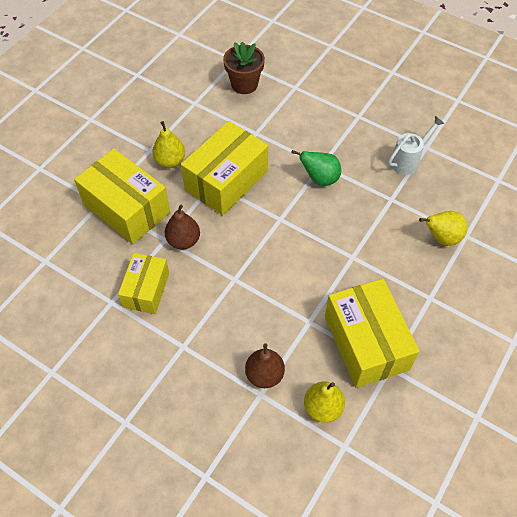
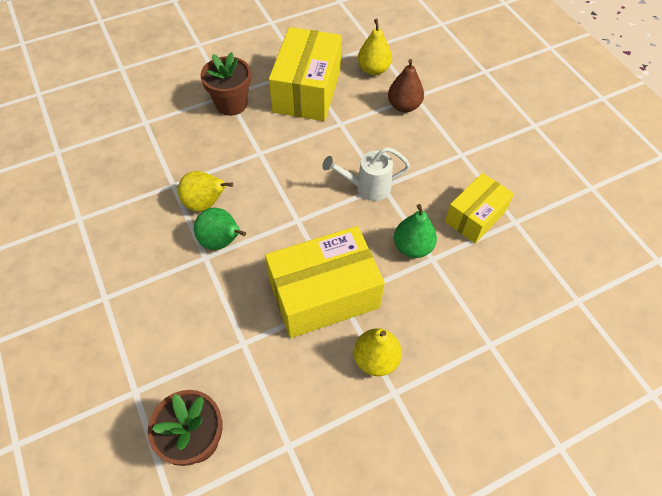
camera: 150 degrees left, 0 degrees up
(126, 208) = (460, 319): yellow box -> none
(183, 241) = (412, 247): brown pear -> green pear
(408, 161) = (114, 213): white watering can -> white watering can (367, 187)
(417, 290) = (231, 104): none -> brown flower pot
(441, 238) = (167, 130): yellow pear -> yellow pear (205, 204)

